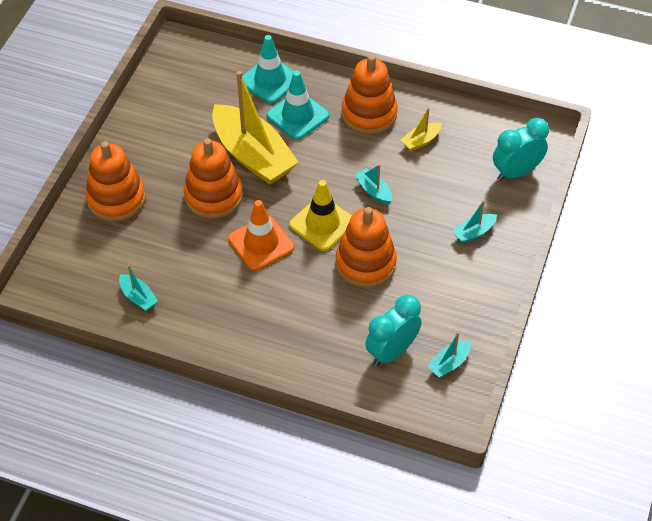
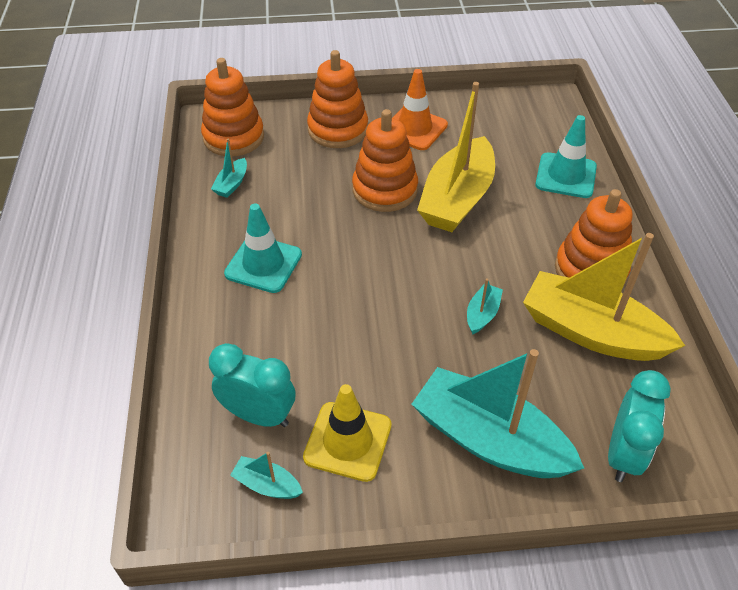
camera: 65 degrees right, 5 degrees down
(261, 243) = (347, 246): orange traffic cone -> orange traffic cone (414, 129)
(297, 116) = (537, 213): turquoise traffic cone -> turquoise traffic cone (263, 264)
(322, 224) = (405, 285): yellow traffic cone -> yellow traffic cone (348, 441)
(365, 263) = (373, 344): orange stacking toy -> orange stacking toy (233, 137)
(421, 141) = (591, 332): yellow boat -> yellow boat, size x2.38
(474, 232) = (489, 439): turquoise boat -> turquoise boat, size x2.38
(516, 172) = (623, 454): turquoise clock -> turquoise clock turned 75 degrees clockwise

